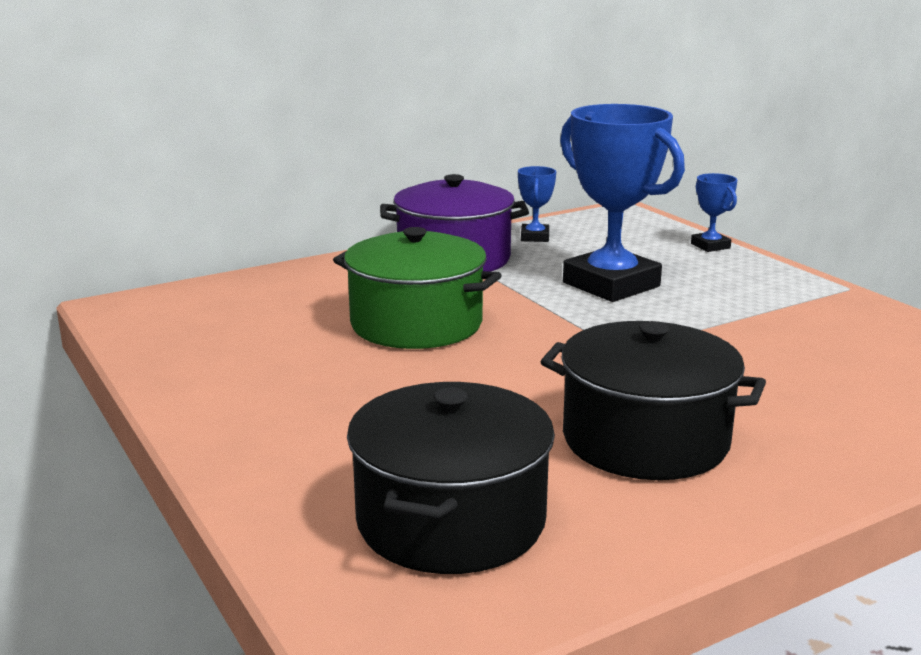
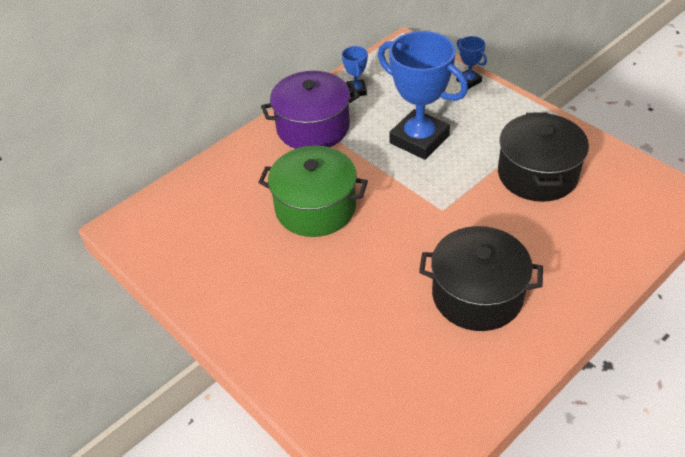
camera: 10 degrees left, 25 degrees up
(451, 520) = (397, 386): black pot -> black pot (537, 174)

